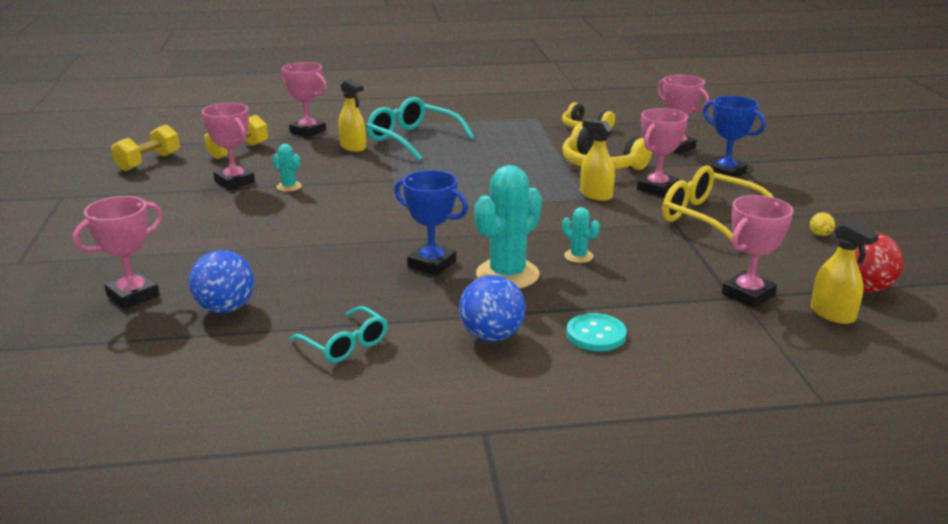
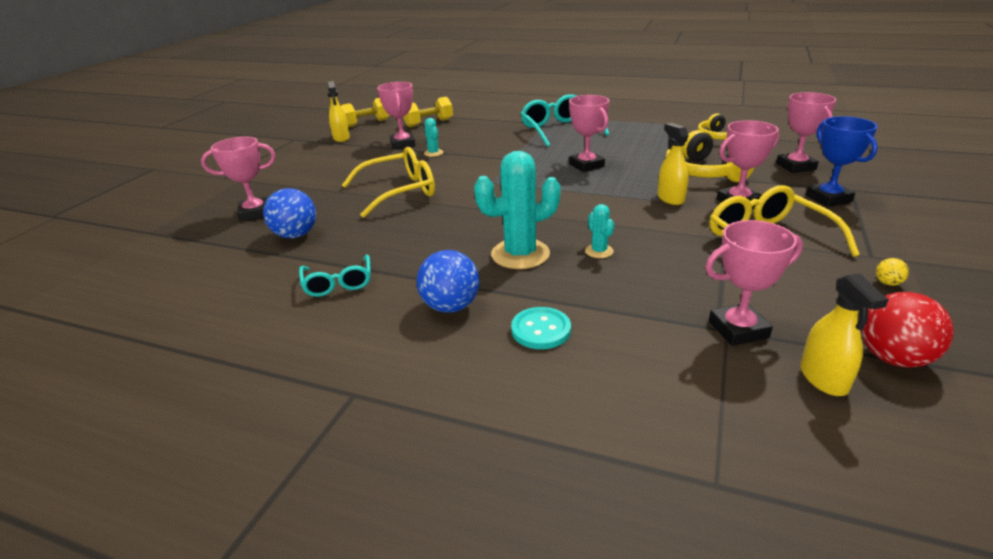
camera: 30 degrees right, 5 degrees up
(299, 237) = (399, 191): none -> yellow glasses
(308, 131) = (489, 115): pink trophy -> pink trophy (586, 165)
(353, 147) = (509, 130): yellow spray bottle -> yellow spray bottle (341, 138)
(432, 264) = (469, 232): blue trophy -> none

